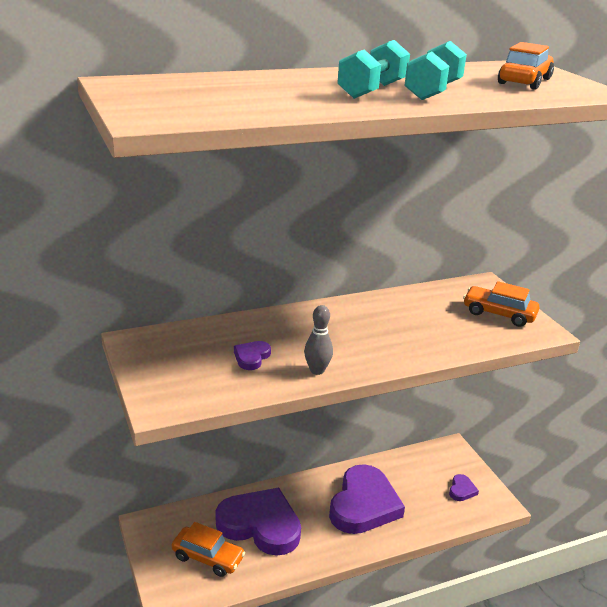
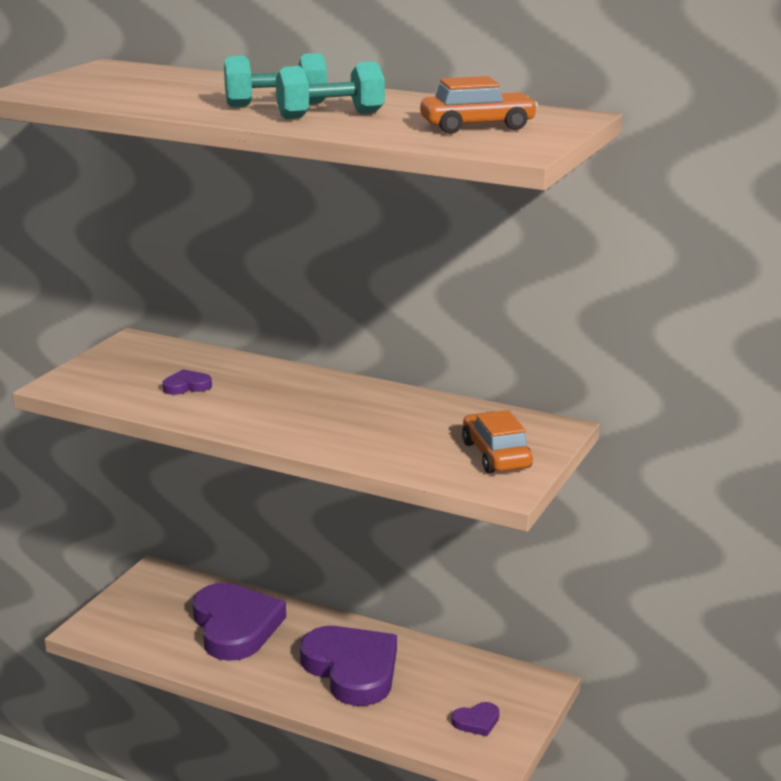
camera: 50 degrees right, 5 degrees down
(208, 557) = (157, 622): orange car -> none
(317, 370) = (212, 416): grey bowling pin -> none
(363, 504) = (352, 669): purple heart -> purple heart turned 105 degrees counterclockwise

